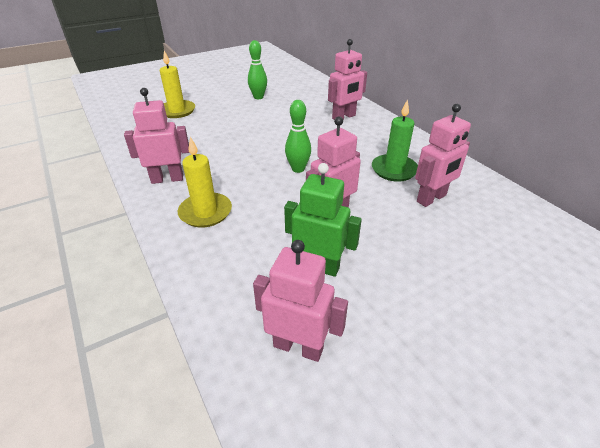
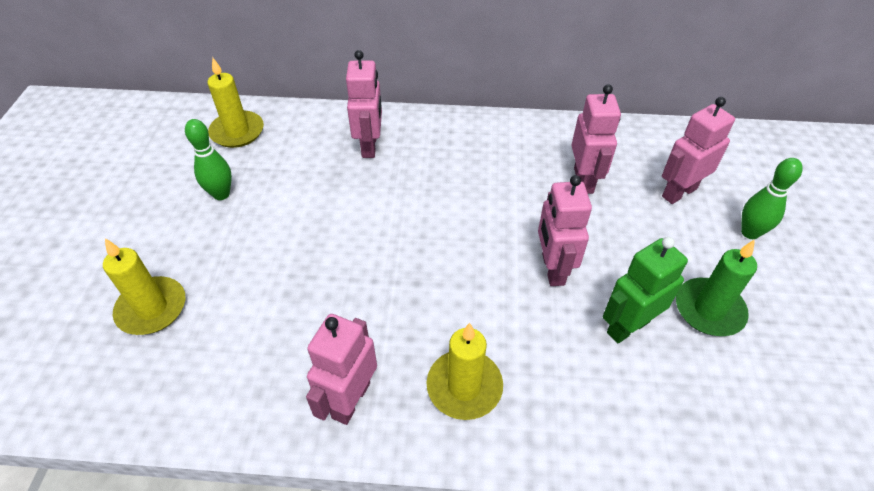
camera: 55 degrees left, 10 degrees up
(298, 169) = (446, 251): green bowling pin -> green bowling pin (750, 232)
(298, 346) = (722, 400): pink robot -> pink robot (679, 192)
(302, 84) = (237, 132): none -> yellow candle
(394, 170) = (516, 175): green candle -> green candle (709, 309)

